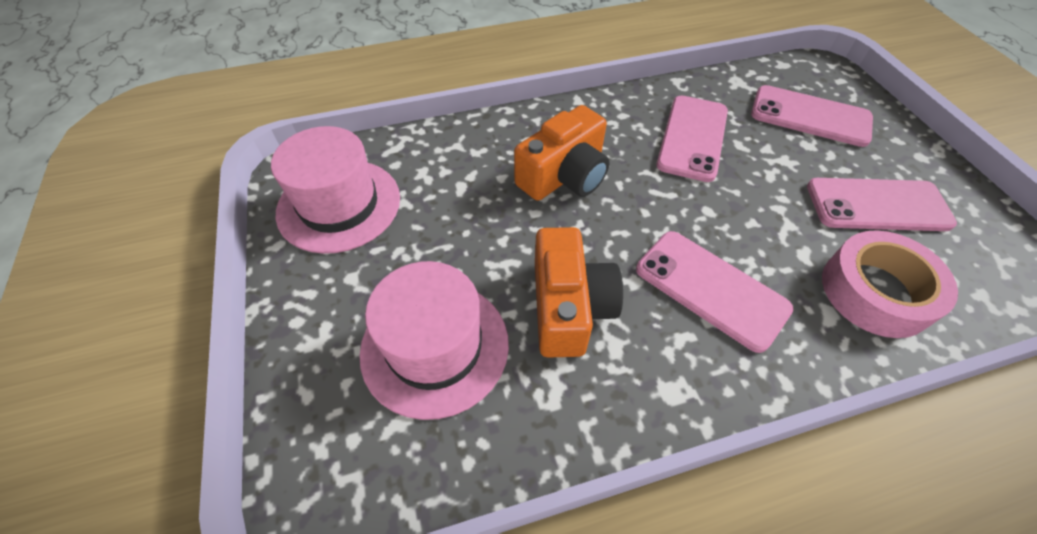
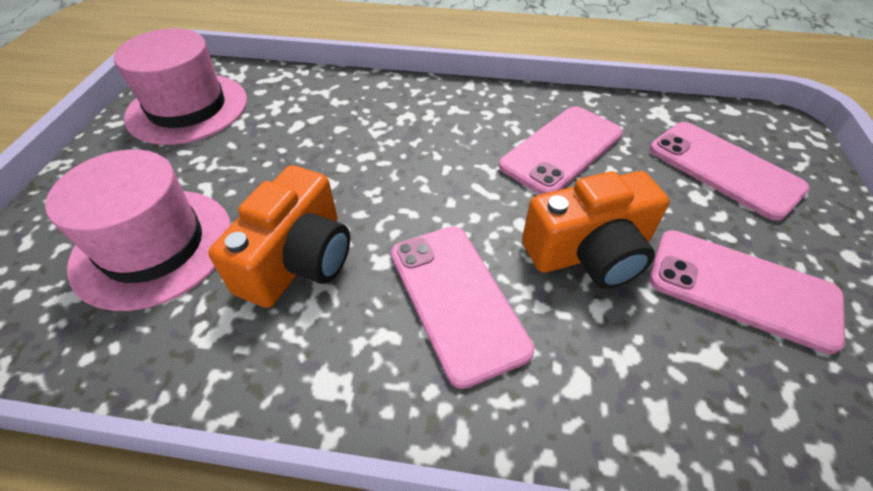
camera: 25 degrees right, 5 degrees down
(564, 176) = (398, 144): orange camera -> orange camera (589, 252)
(876, 291) = (661, 383): pink tape -> none

